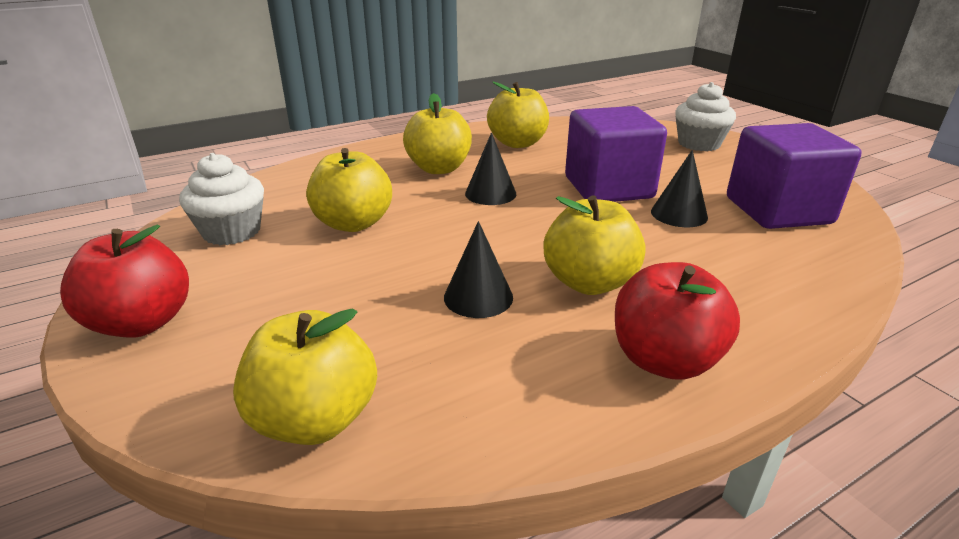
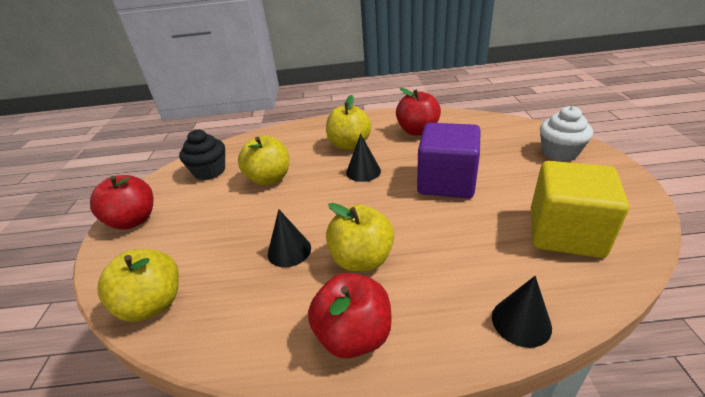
camera: 30 degrees right, 5 degrees up
(232, 232) = (209, 171): white cupcake -> black cupcake
(517, 143) = (417, 131): yellow apple -> red apple
(679, 214) = (478, 217): black cone -> black cone (521, 322)
(777, 211) = (565, 233): purple cube -> yellow cube

